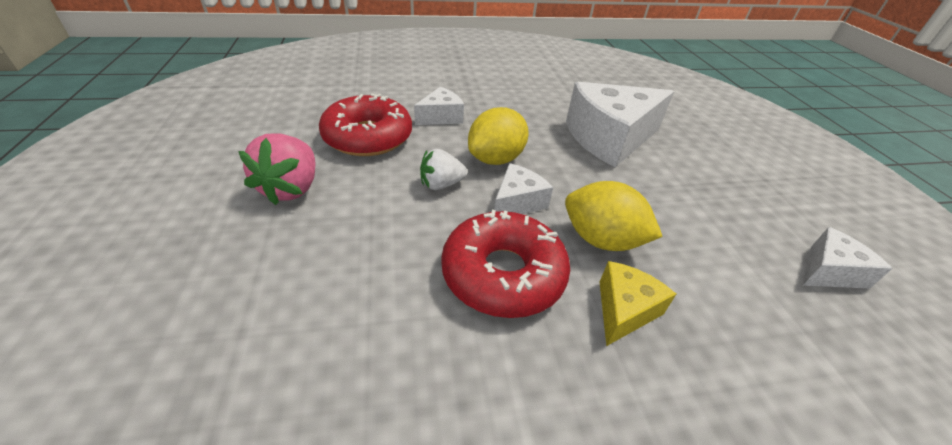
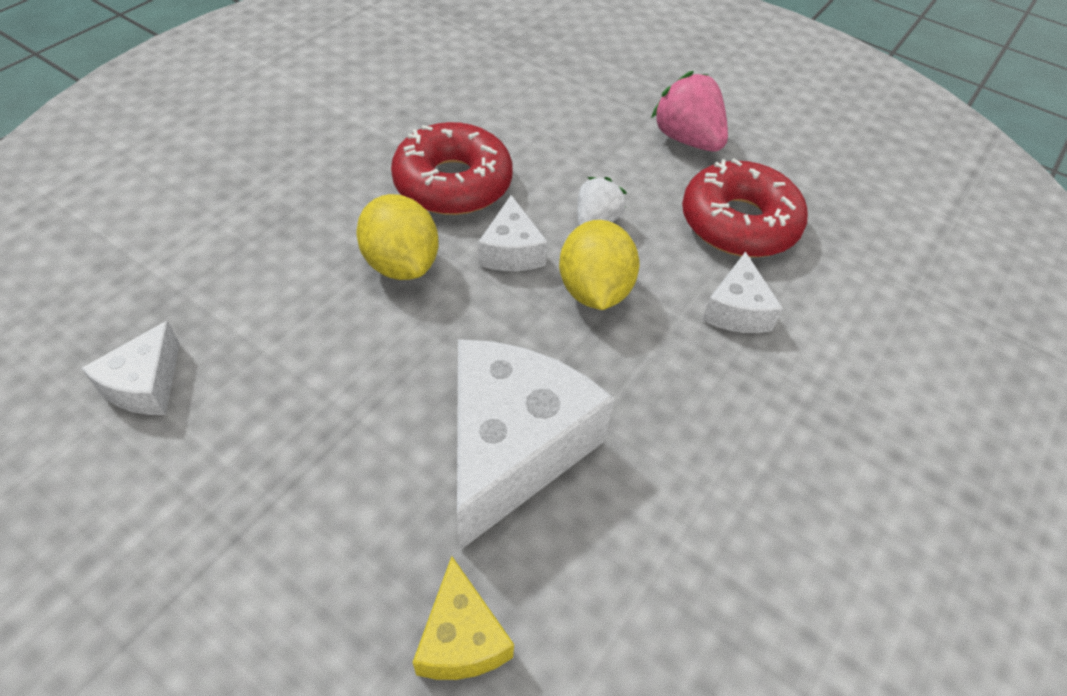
camera: 135 degrees right, 10 degrees up
(601, 240) = (401, 264): yellow lemon -> yellow lemon turned 75 degrees clockwise
(624, 310) = (342, 214): yellow cheese -> yellow cheese (461, 638)

